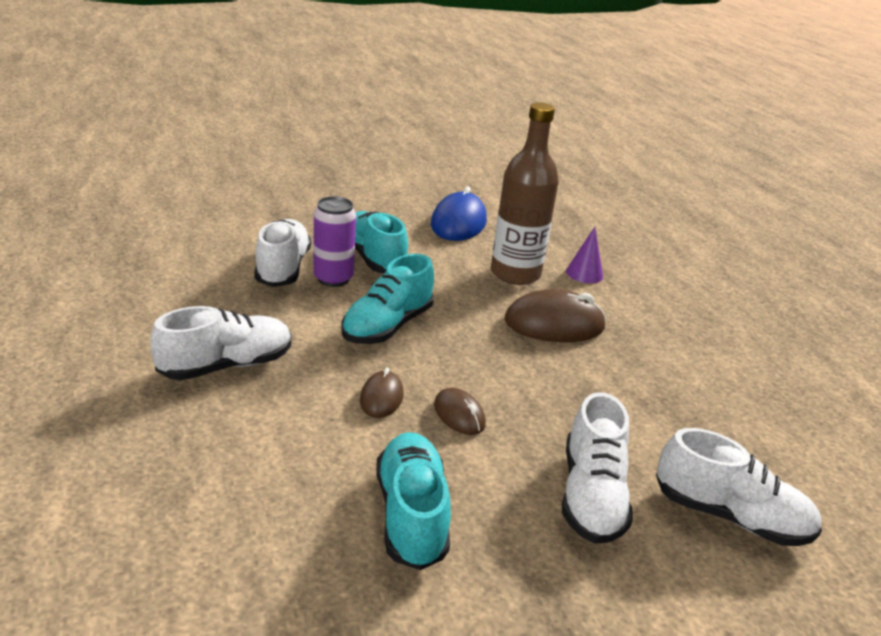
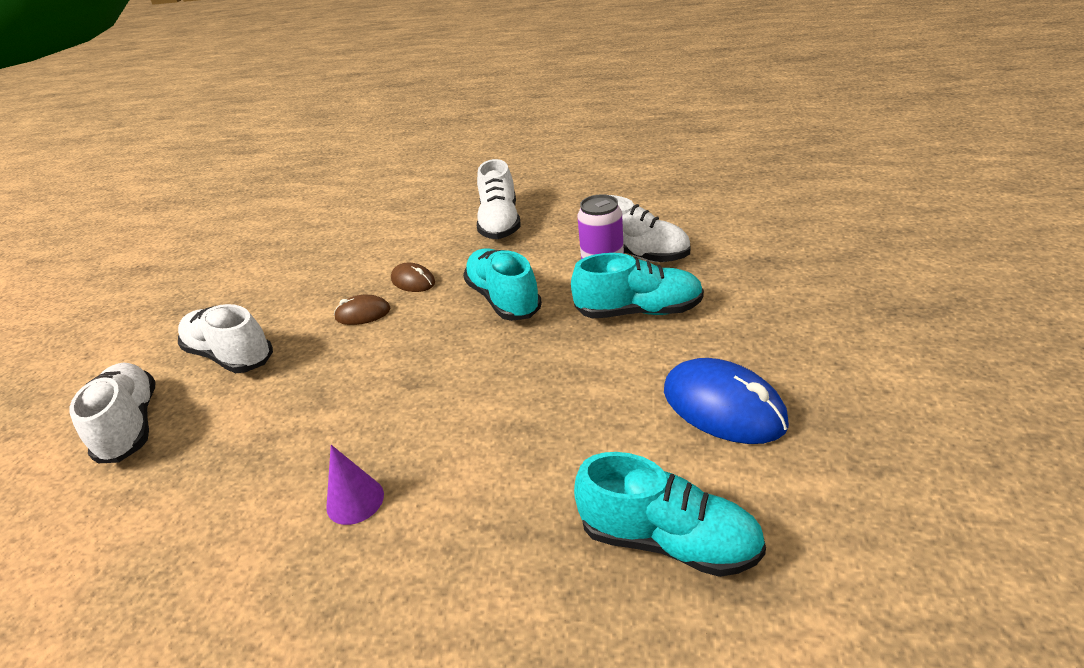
camera: 125 degrees right, 5 degrees up
(411, 514) = (303, 275): turquoise shoe -> turquoise shoe (668, 541)
(515, 274) = (556, 422): brown bottle -> none
(554, 324) = (432, 418): brown mouse -> none
(584, 273) = (524, 503): purple cone -> purple cone (355, 500)
(730, 516) = (130, 426): white shoe -> white shoe turned 105 degrees clockwise

